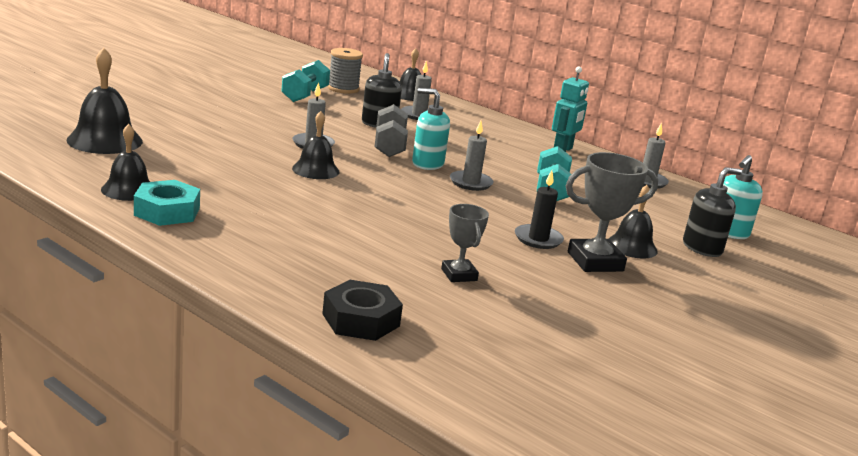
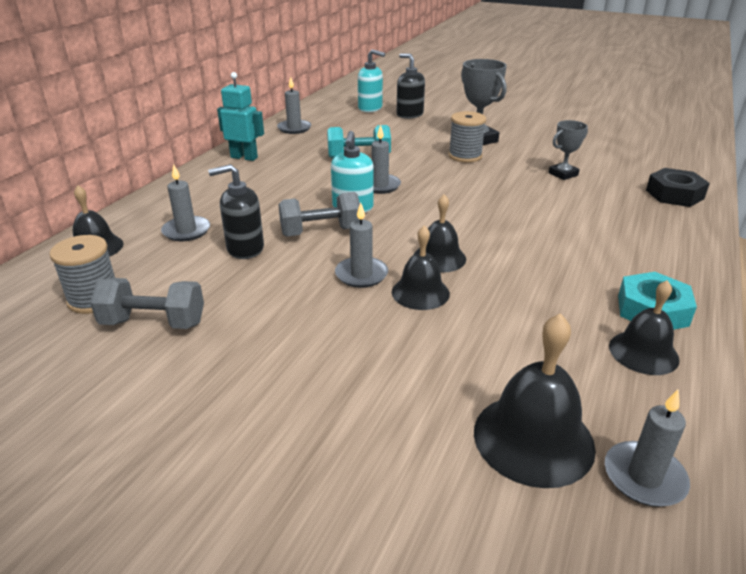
camera: 100 degrees left, 10 degrees up
(45, 152) = (644, 477): none -> grey candle
(304, 95) = (153, 323): turquoise dumbbell -> grey dumbbell
(538, 239) = (465, 156): black candle -> grey spool
(631, 246) = (435, 131): black bell -> black bell (420, 292)

